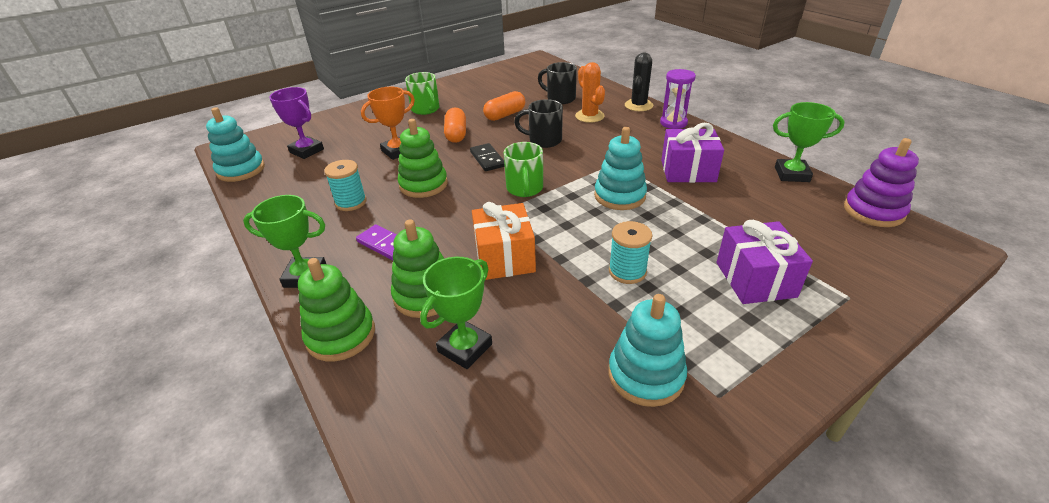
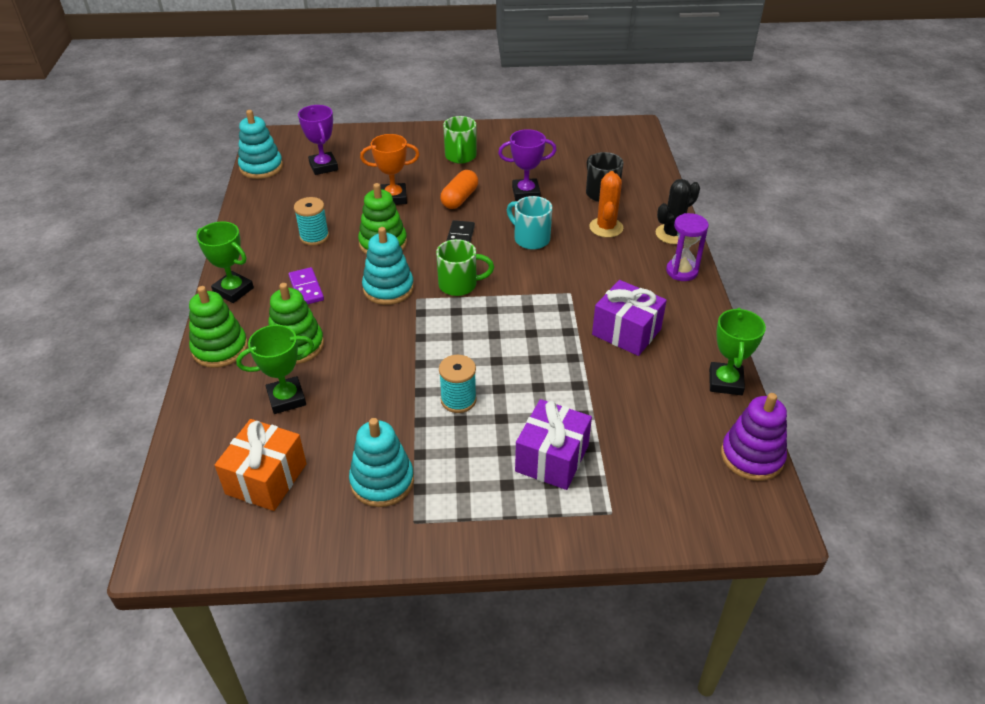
camera: 30 degrees right, 5 degrees up
(504, 257) = (380, 342): orange gift -> orange gift (266, 479)
(505, 115) = (526, 193): orange capsule -> purple trophy
(525, 189) = (459, 285): green mug -> green mug turned 120 degrees counterclockwise
(544, 140) = (530, 239): black mug -> turquoise mug
(619, 196) = (532, 329): turquoise stacking toy -> turquoise stacking toy (388, 288)
(791, 174) = (725, 382): green trophy -> green trophy turned 60 degrees clockwise

